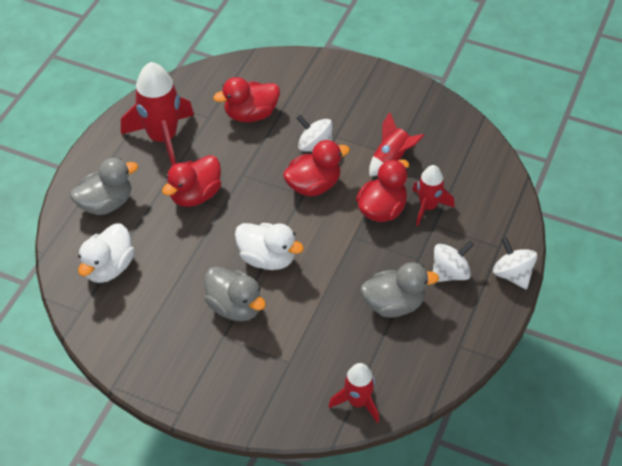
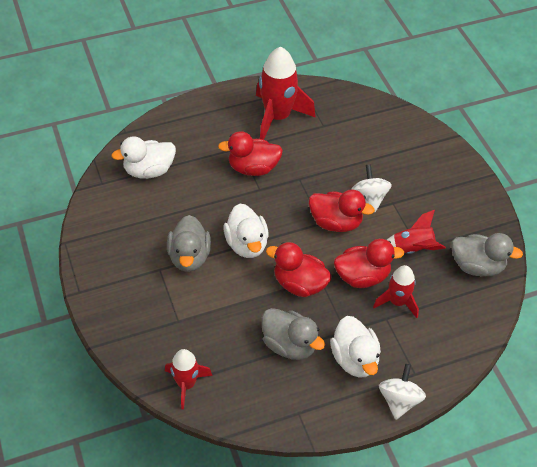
camera: 45 degrees right, 0 degrees up
(106, 203) = (195, 131): grey duck -> grey duck (477, 266)
(251, 114) = (352, 144): red duck -> red duck (299, 284)
(450, 273) = (355, 359): white spinning top -> white duck

